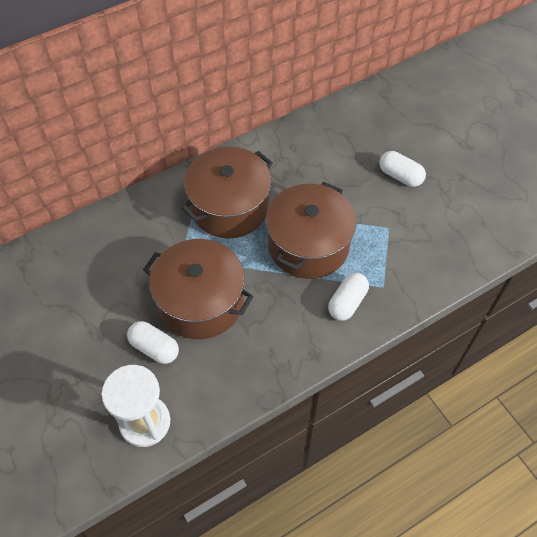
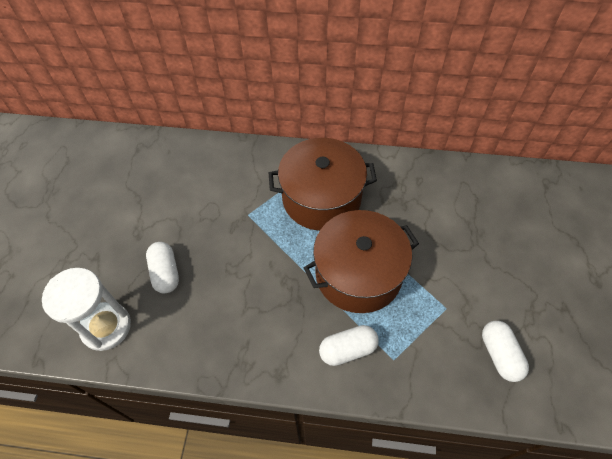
camera: 40 degrees right, 0 degrees up
(200, 302) = (230, 261): brown pot -> none
(400, 176) = (499, 267): white capsule -> white capsule (500, 355)

